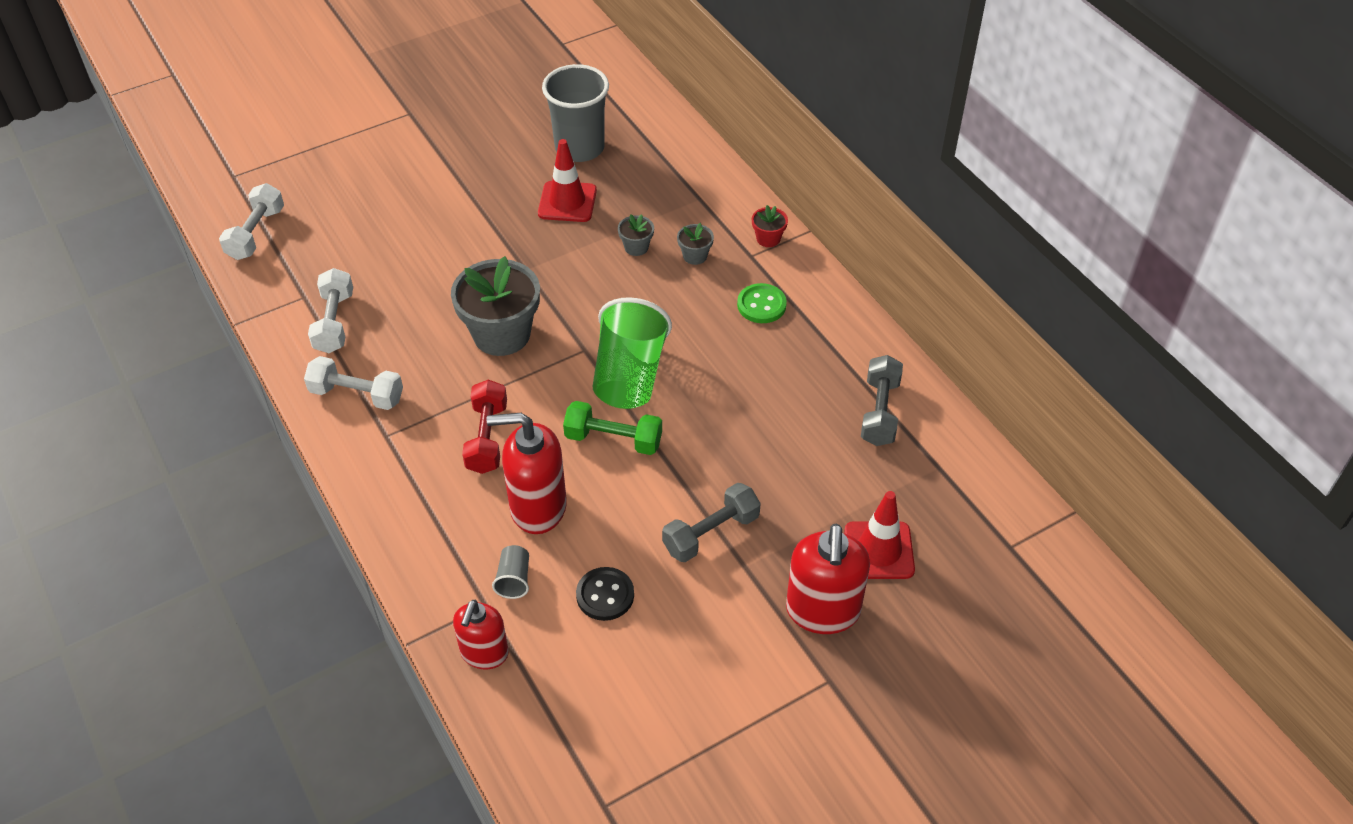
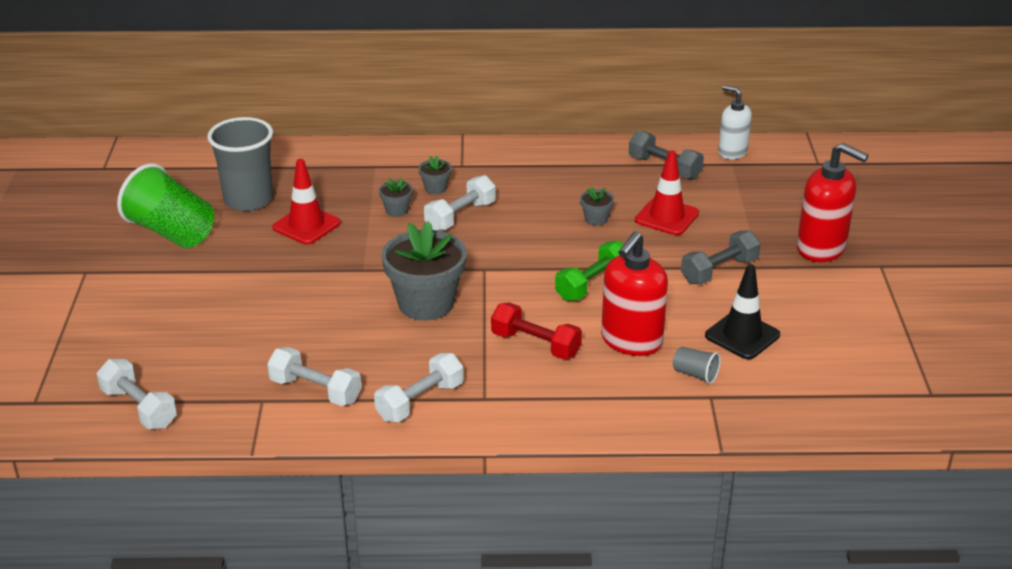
camera: 60 degrees left, 15 degrees down
(484, 653) = (758, 411): red soap dispenser -> none
(605, 595) = (742, 335): black button -> black traffic cone
(629, 376) = (533, 257): green cup -> green cup (172, 232)
(660, 294) = (460, 216): none -> white dumbbell
(711, 533) = (719, 271): grey dumbbell -> grey dumbbell turned 60 degrees clockwise
(733, 396) = (596, 219): none -> grey flower pot
(761, 305) = (517, 178): green button -> none
(768, 239) = (452, 153): red flower pot -> none
(879, 550) = (785, 210): red traffic cone -> red traffic cone (666, 217)
(964, 458) = (732, 152): none -> white soap dispenser

